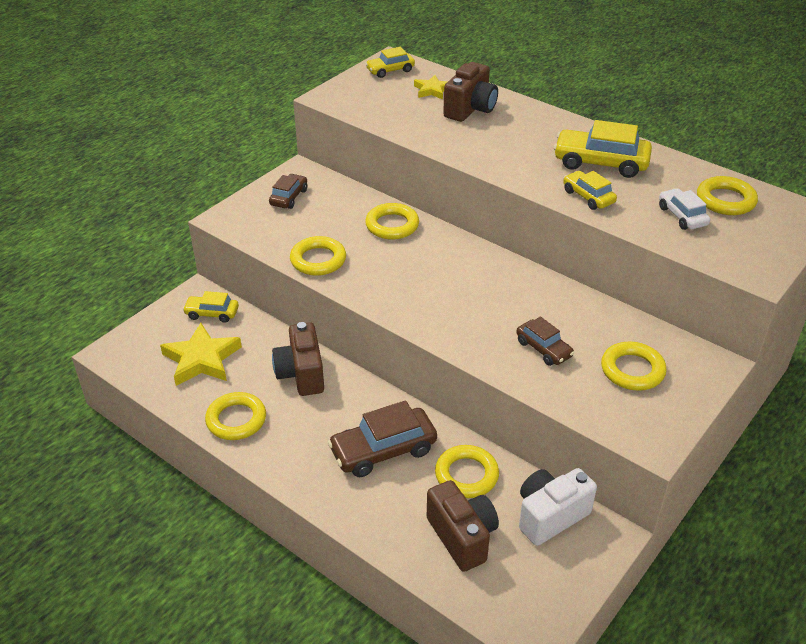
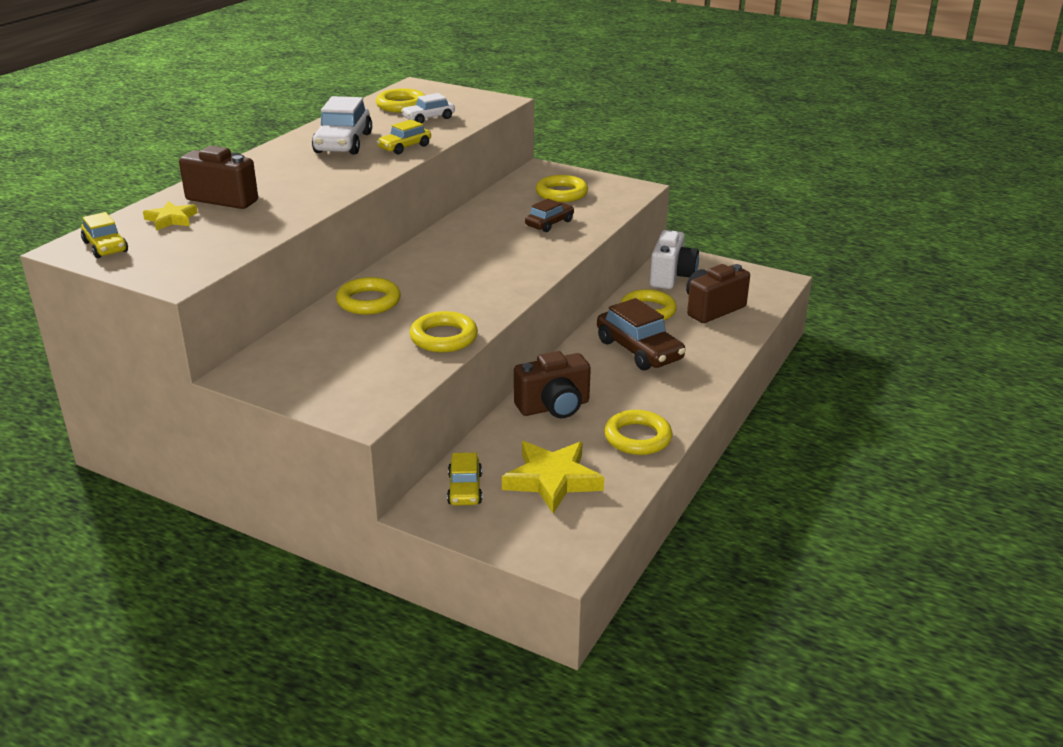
camera: 100 degrees left, 10 degrees down
(289, 197) = (309, 373): brown car -> none
(550, 516) = (671, 277): white camera -> white camera turned 120 degrees counterclockwise
(600, 163) = (343, 143): yellow car -> white car

